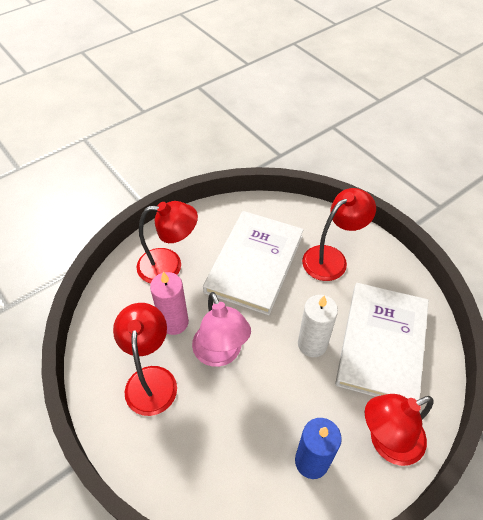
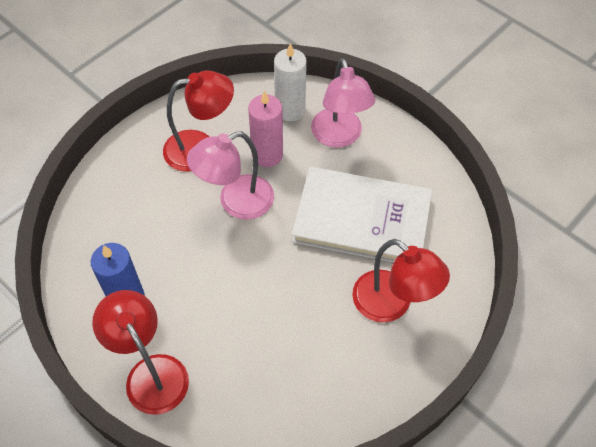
camera: 80 degrees right, 5 degrees up
(169, 265) = (339, 137): red lamp -> pink lamp
(312, 344) = (261, 290): white candle -> white candle (290, 110)
(382, 344) = (273, 367): white book -> none

